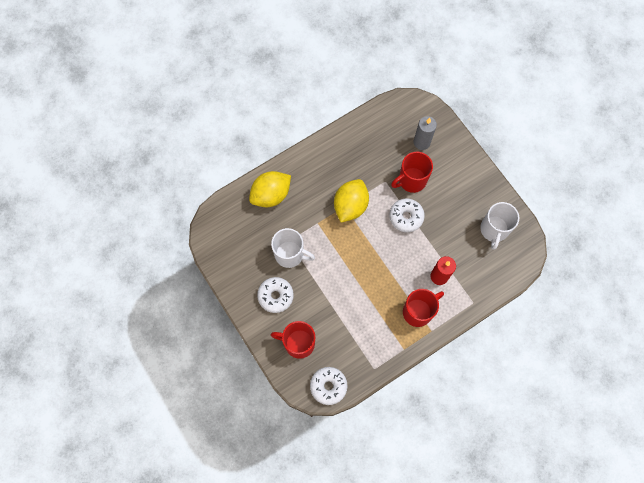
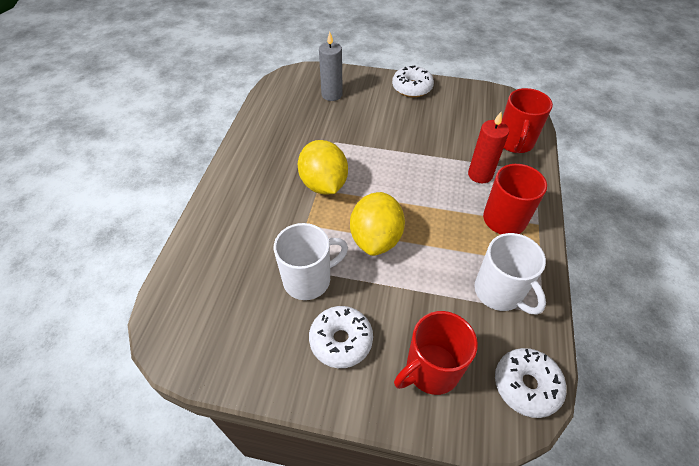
camera: 45 degrees left, 20 degrees down
(271, 195) = (220, 239): yellow lemon -> yellow lemon (376, 238)
(406, 217) = (388, 153): white donut -> white donut (412, 88)
(411, 180) = (357, 125): red mug -> red mug (514, 142)
(494, 230) = (472, 109): white mug -> white mug (499, 292)

